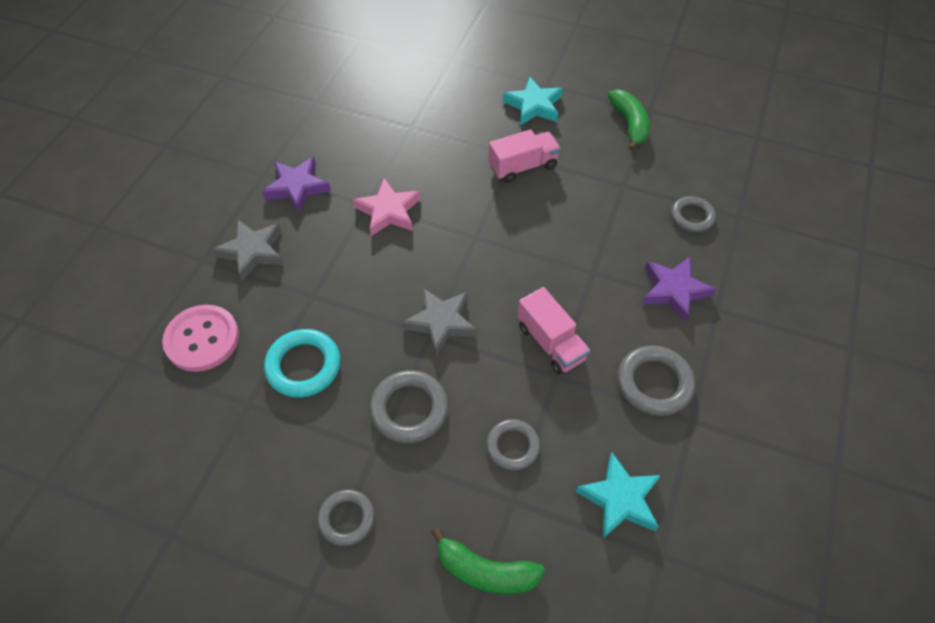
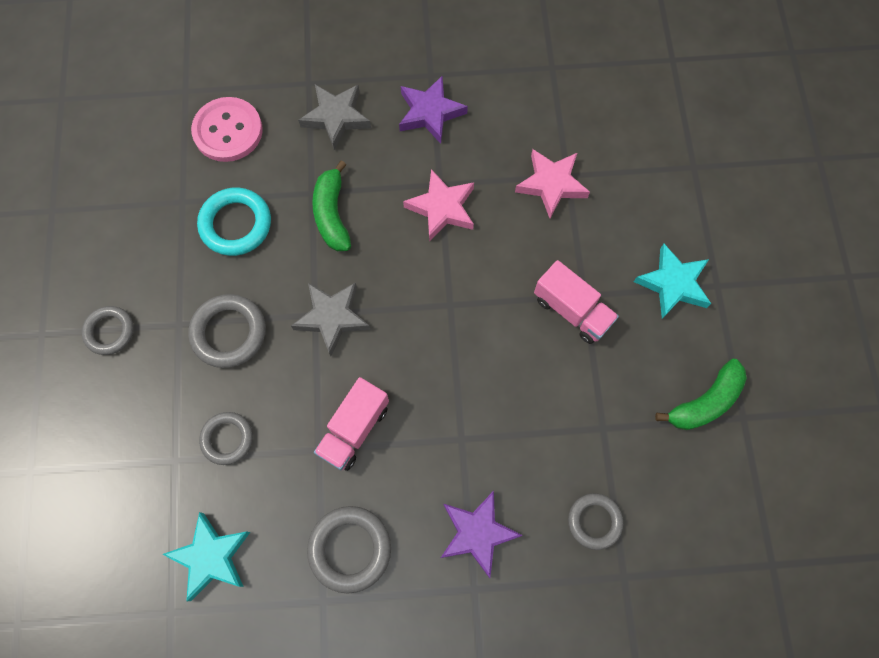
camera: 65 degrees right, 15 degrees up
(413, 139) = (551, 184): none -> pink star
(486, 571) = (103, 464): green banana -> green banana (332, 214)

